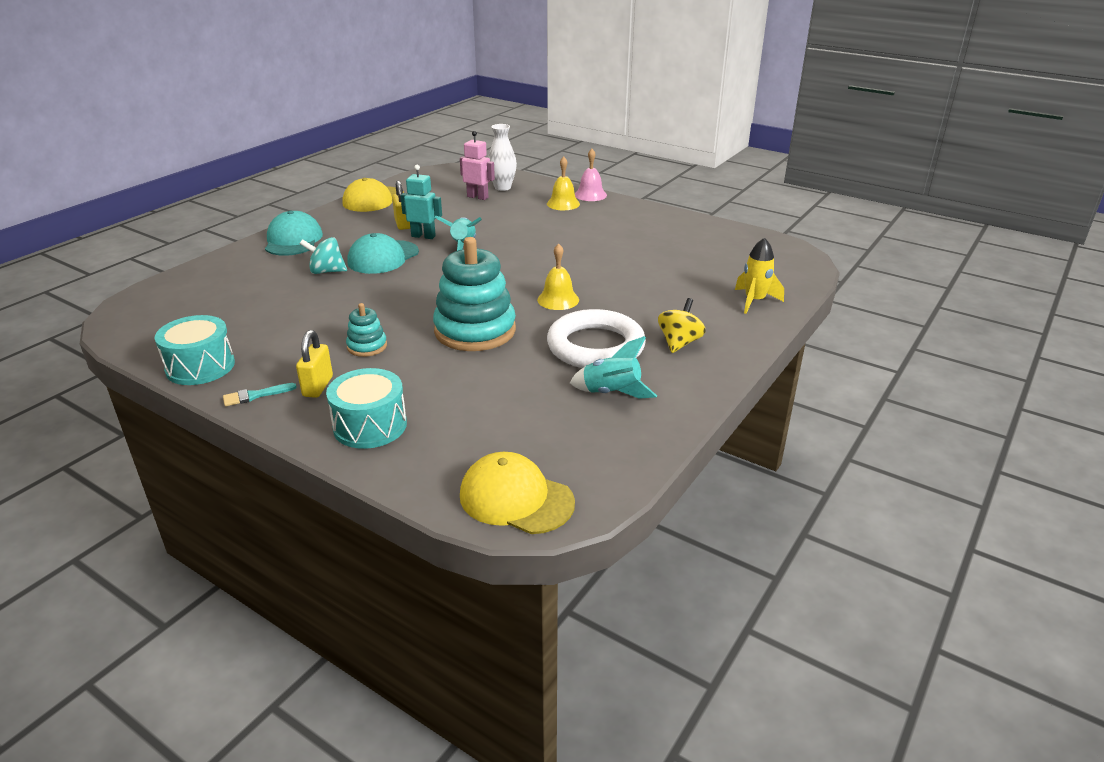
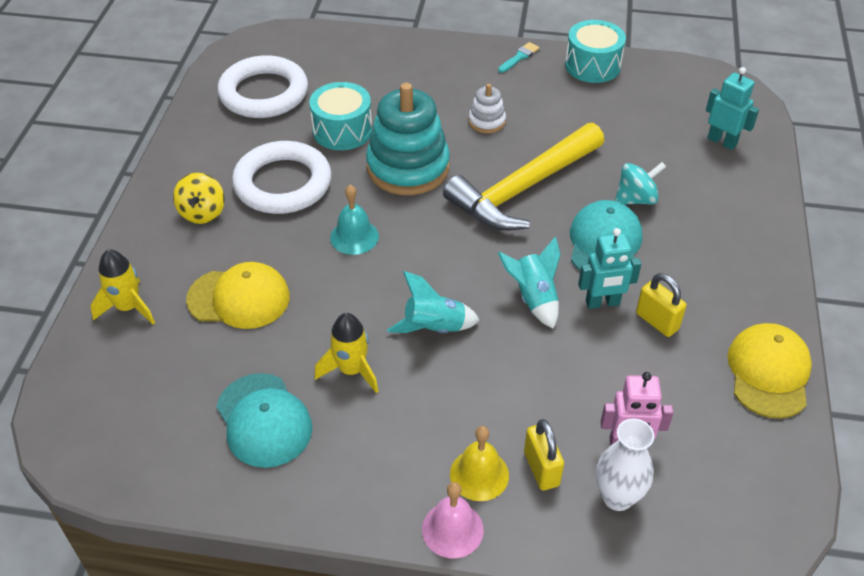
camera: 155 degrees right, 15 degrees up
(206, 285) = (722, 141): none -> turquoise robot
(293, 240) = (743, 239): turquoise cap -> turquoise cap (264, 420)
(318, 386) = (483, 76): yellow padlock -> yellow padlock (541, 469)
(367, 346) = (486, 121): turquoise stacking toy -> white stacking toy
(370, 426) = (412, 60): turquoise drum -> turquoise drum (342, 130)
(398, 296) = (523, 188): none -> yellow hammer
(516, 499) = (276, 45): yellow cap -> yellow cap (239, 298)
(558, 299) = (354, 237): yellow bell -> turquoise bell
(569, 436) = (264, 93): none -> white ring
(606, 244) = (351, 370): none -> yellow rocket
(612, 393) = (246, 138): turquoise rocket -> turquoise rocket (434, 328)

